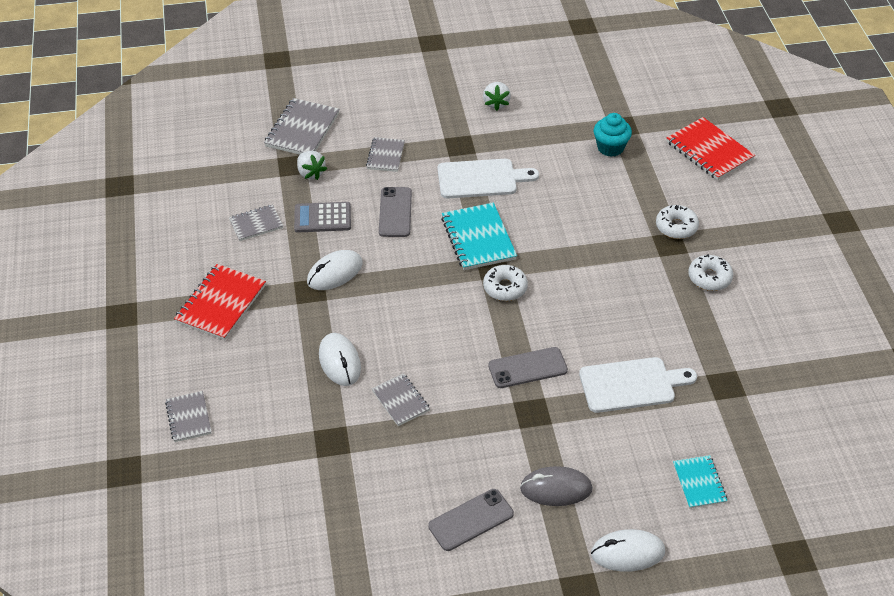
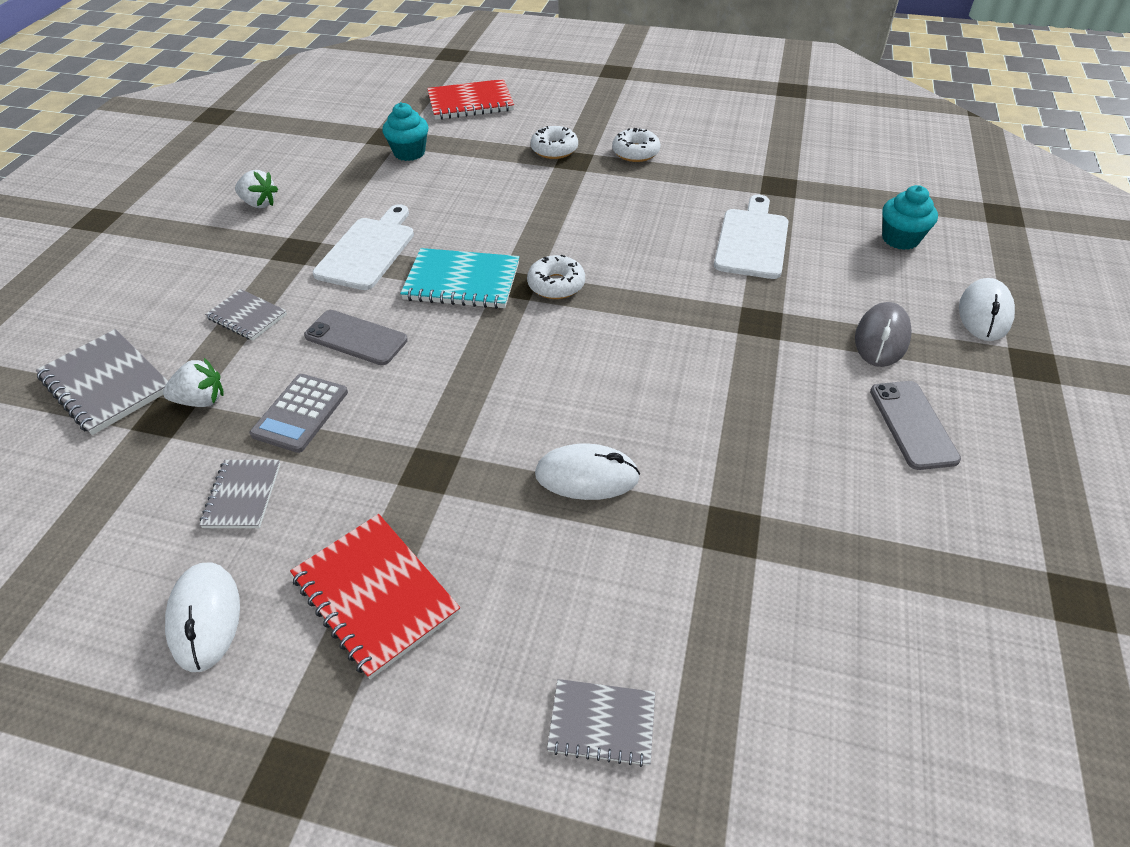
camera: 65 degrees left, 0 degrees up
(335, 273) = (416, 431): white mouse -> white mouse (205, 618)
(401, 401) = (690, 432): grey notebook -> none
(527, 368) = (691, 305): grey phone -> none
(699, 483) = (900, 239): turquoise notebook -> turquoise cupcake

